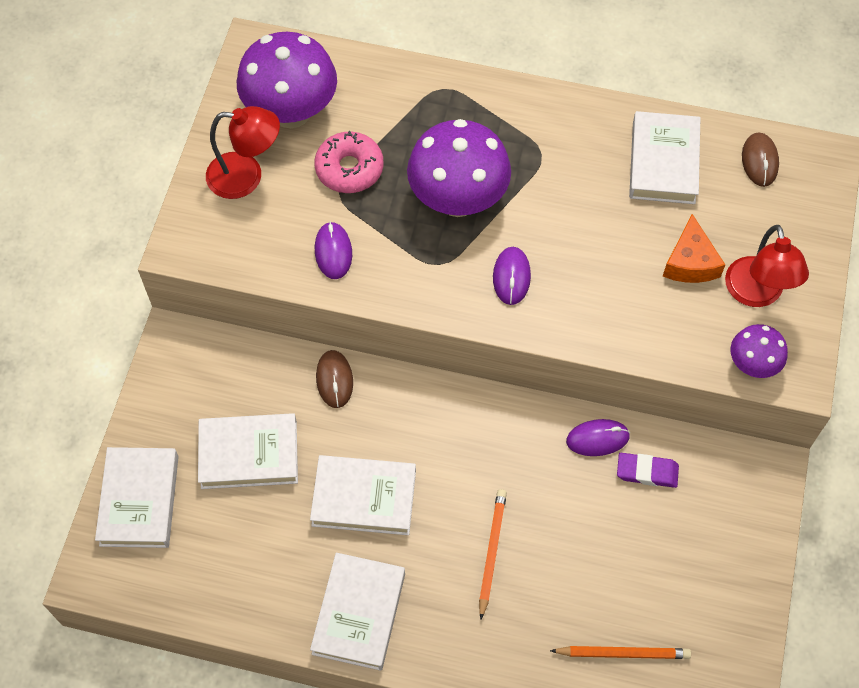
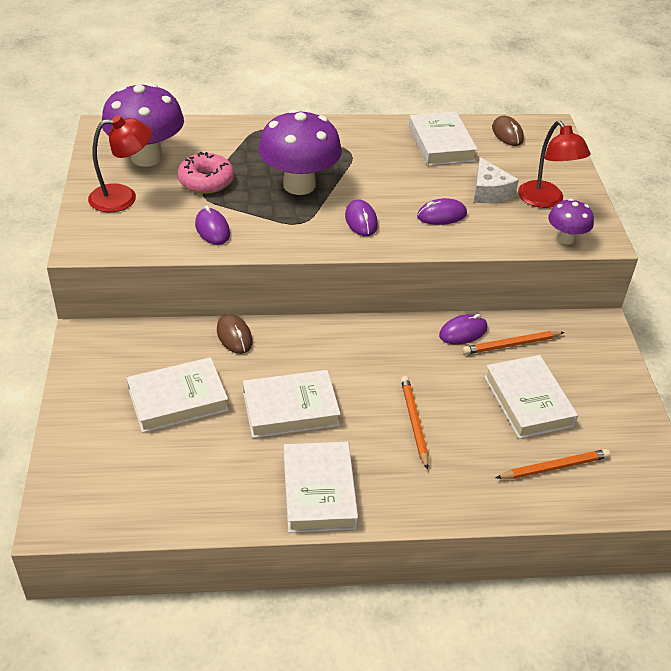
camera: 20 degrees left, 20 degrees down
(139, 500) = (86, 453): white book -> white book (528, 401)
(613, 290) = (441, 215): none -> purple mouse
(647, 472) = (511, 345): purple eraser -> orange pencil
(690, 262) = (489, 192): orange cheese -> white cheese

